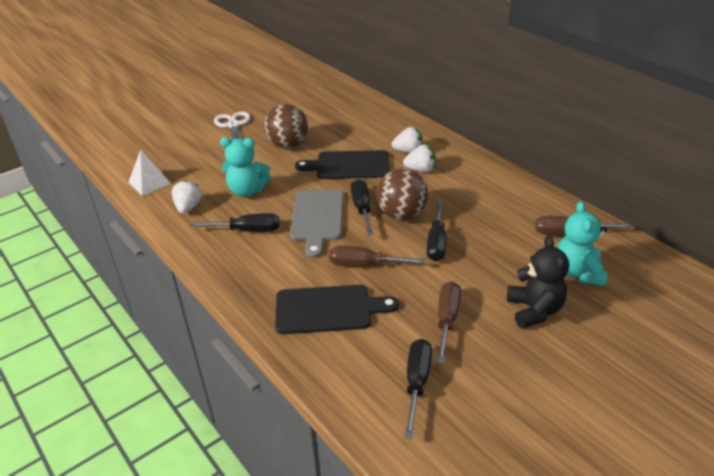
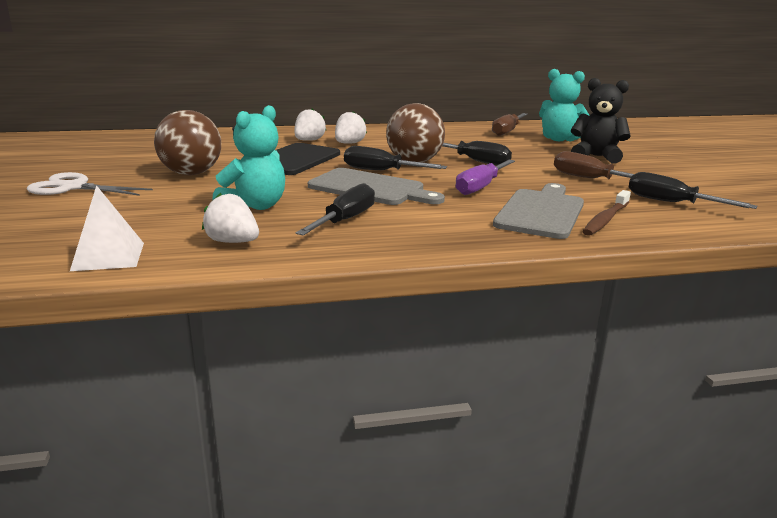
camera: 65 degrees left, 15 degrees down
(328, 309) = (541, 212): black cutting board -> grey cutting board
(336, 347) = (605, 220): none -> brown toothbrush
(365, 265) = (481, 187): brown screwdriver -> purple screwdriver

